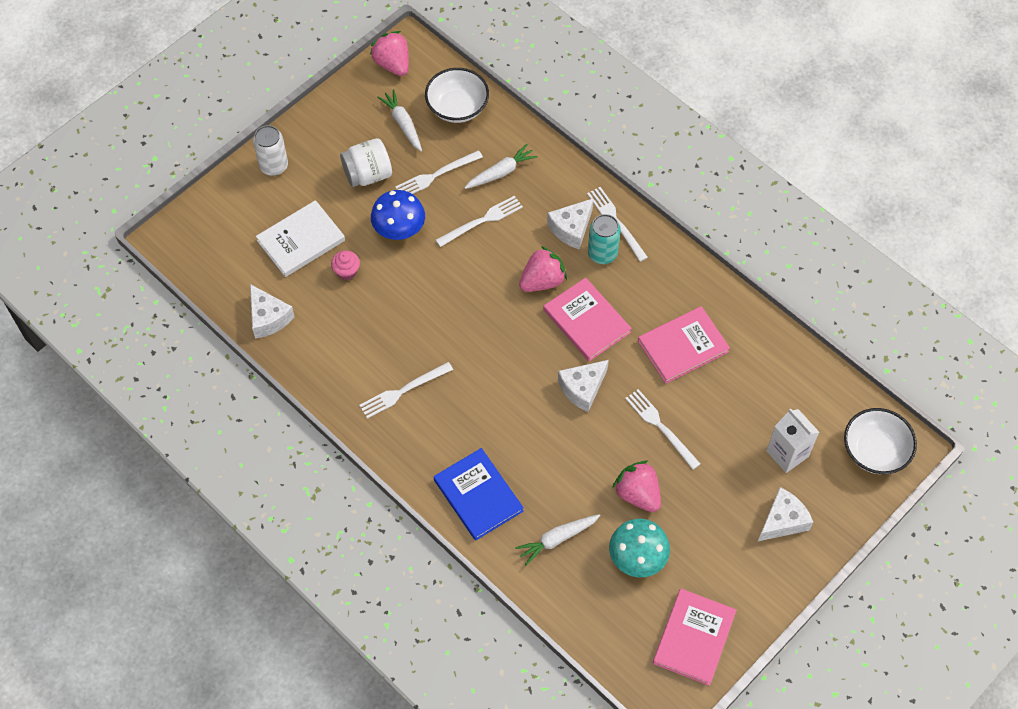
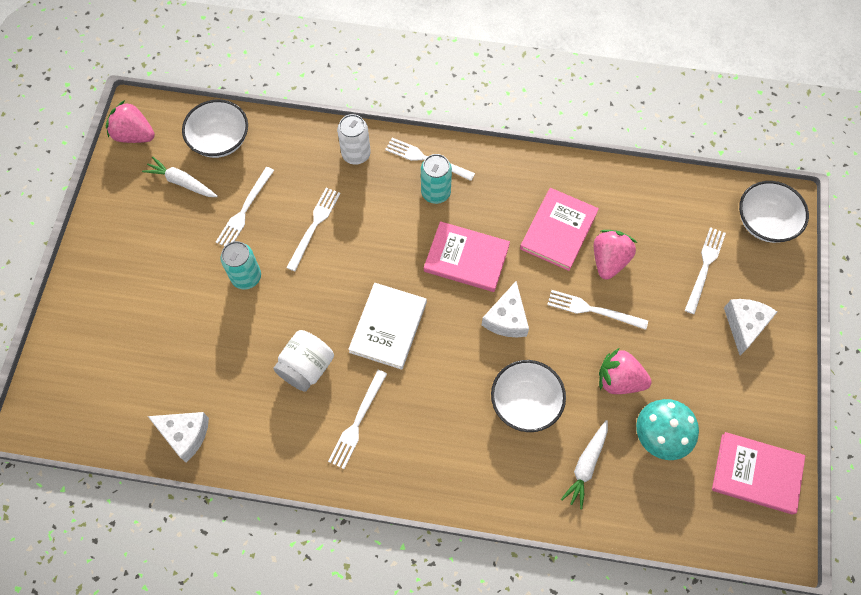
camera: 35 degrees left, 5 degrees up
(274, 166) = (88, 290): white can -> white can (356, 154)
(301, 241) = (164, 343): white book -> white book (388, 327)
(347, 272) = (227, 345): pink cupcake -> none
(368, 174) = (183, 246): white jar -> white jar (306, 367)
(399, 228) = (246, 277): blue mushroom -> turquoise can
(478, 495) = (492, 473): blue book -> none
(501, 172) = (299, 174): white carrot -> none
(542, 281) = (404, 247): pink strawberry -> pink strawberry (609, 260)
(546, 461) = (525, 402): none -> white bowl
(571, 228) = (394, 187): white cheese -> none
(693, 638) = (756, 474): pink book -> pink book turned 60 degrees counterclockwise
(787, 453) = (704, 267): white carton -> white fork

